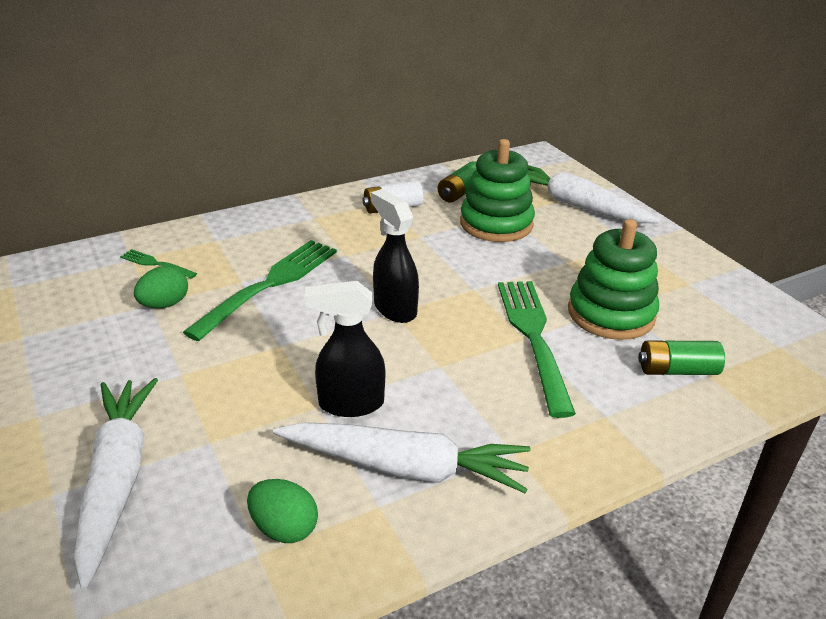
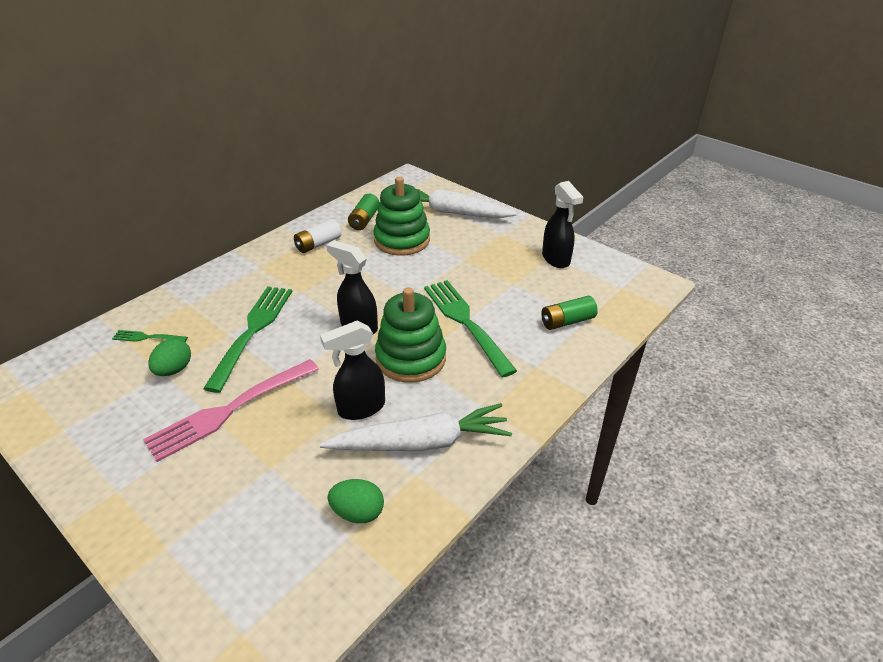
camera: 20 degrees left, 5 degrees up
(117, 480) = (213, 519): white carrot -> none
(201, 363) = (231, 409): none -> pink fork
(611, 314) = (509, 291): green stacking toy -> green stacking toy (411, 358)
(695, 289) = (556, 259): none -> black spray bottle

